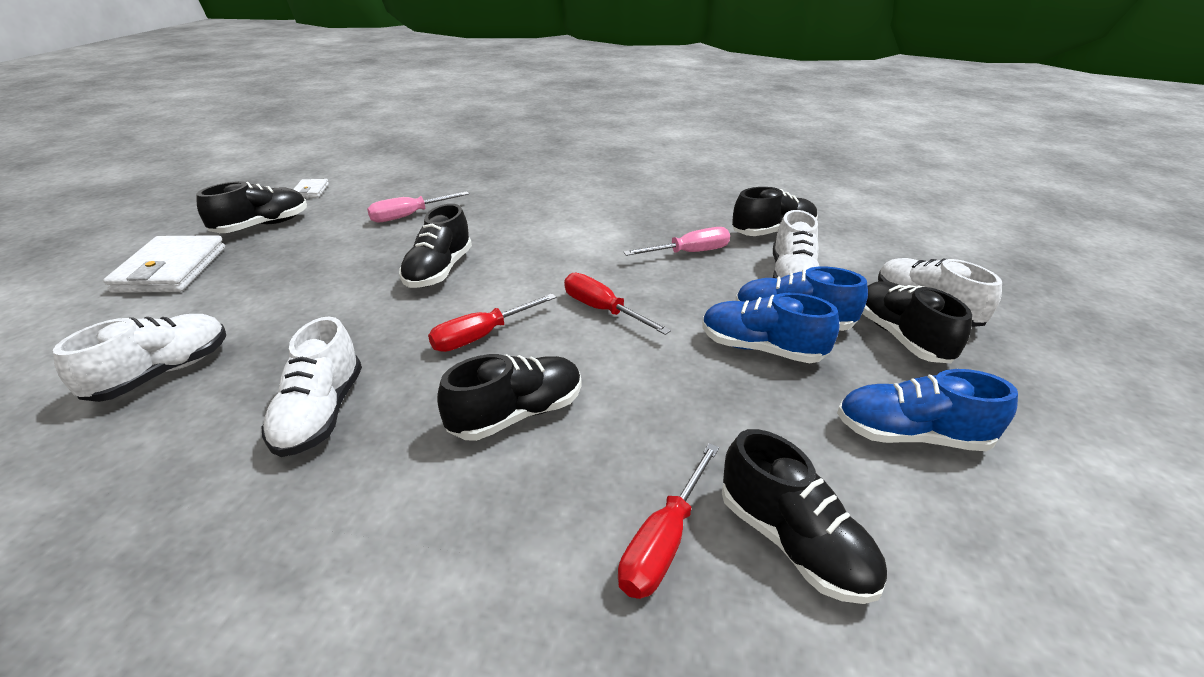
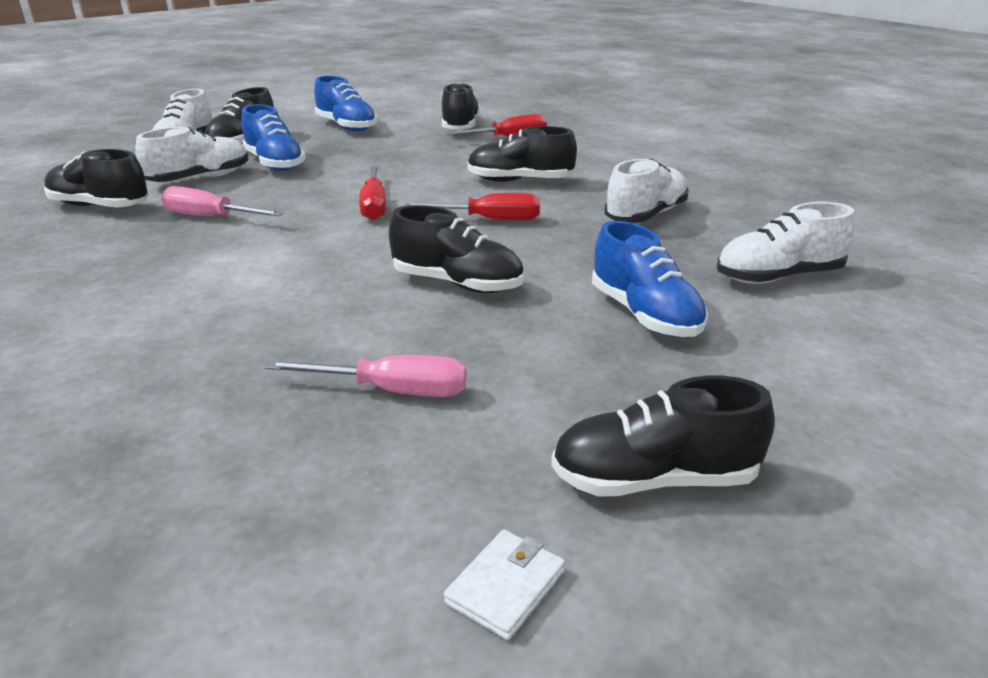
camera: 140 degrees left, 5 degrees down
(171, 269) = (815, 421): white wallet -> none
(439, 271) = (457, 284): black shoe -> black shoe turned 60 degrees clockwise
(761, 349) = (328, 161): blue shoe -> blue shoe (644, 315)

